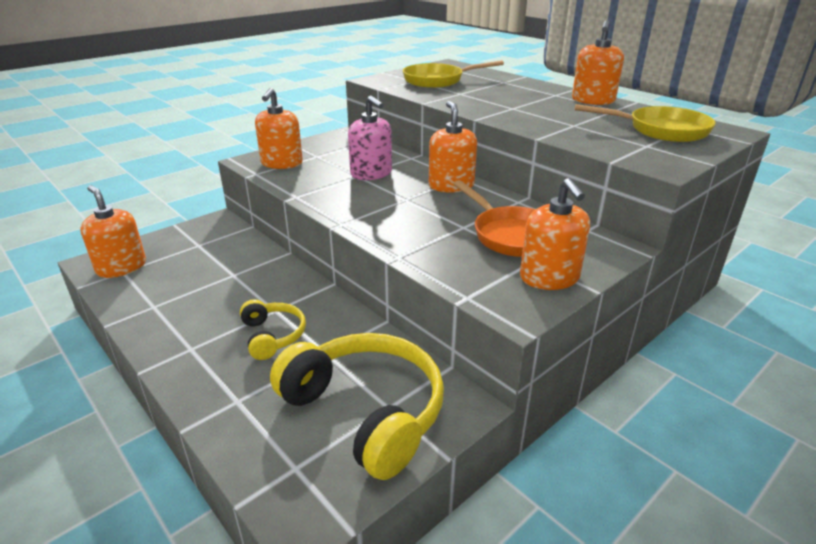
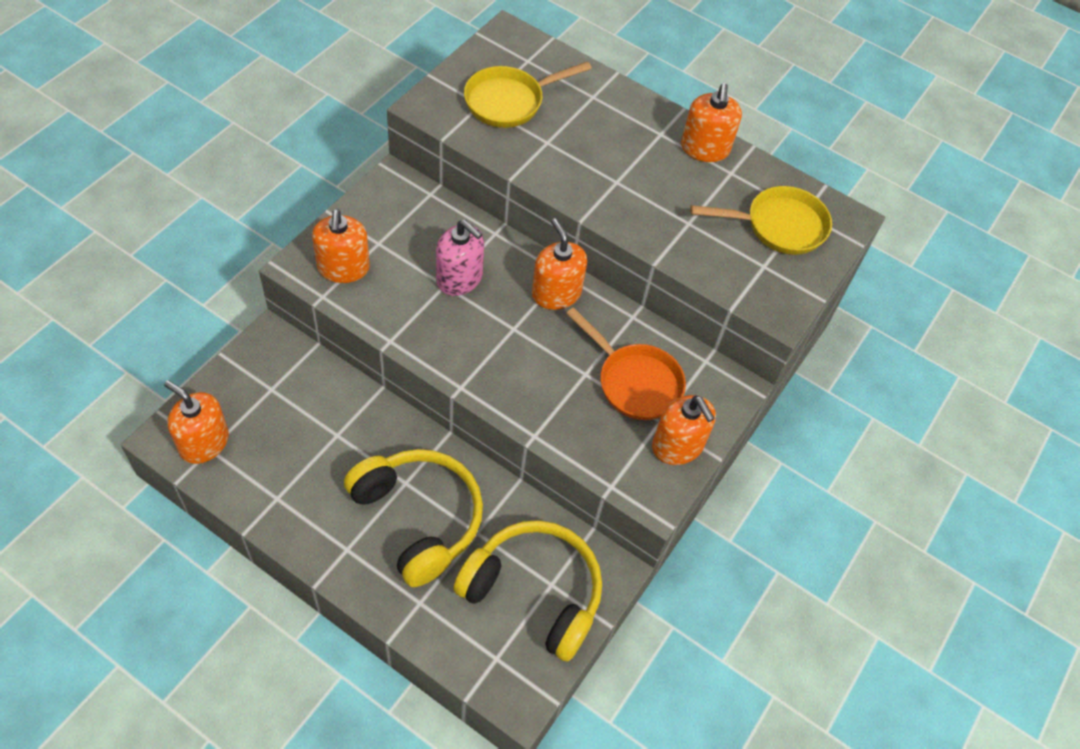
camera: 20 degrees left, 25 degrees up
(272, 336) = (418, 518): yellow headphones -> yellow headphones, size x1.93

